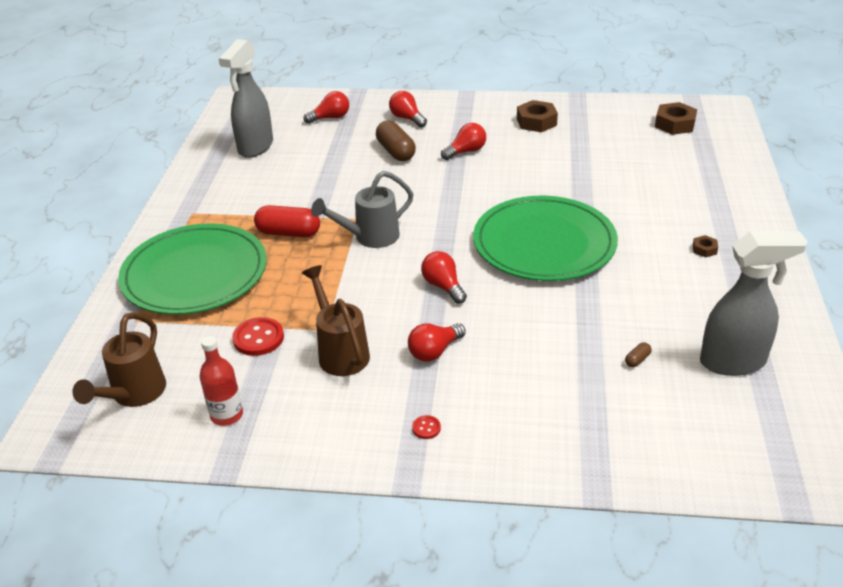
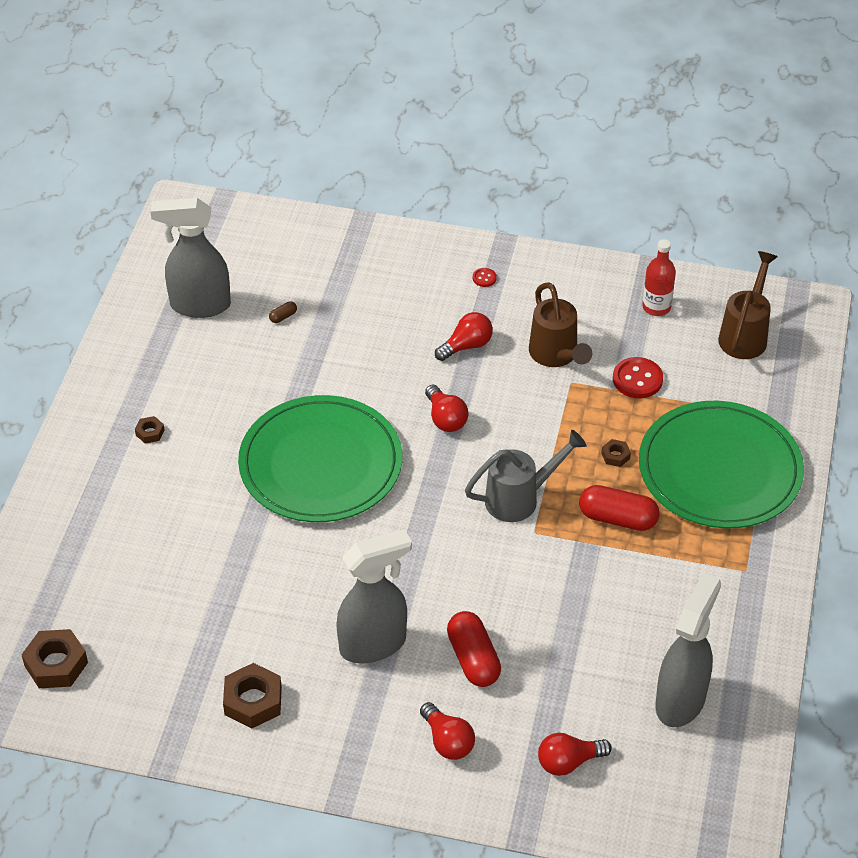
camera: 175 degrees left, 10 degrees up
(286, 274) = (615, 456): none -> brown nut
(396, 151) = (473, 659): brown capsule -> red capsule
(466, 151) = (374, 644): red light bulb -> grey spray bottle

